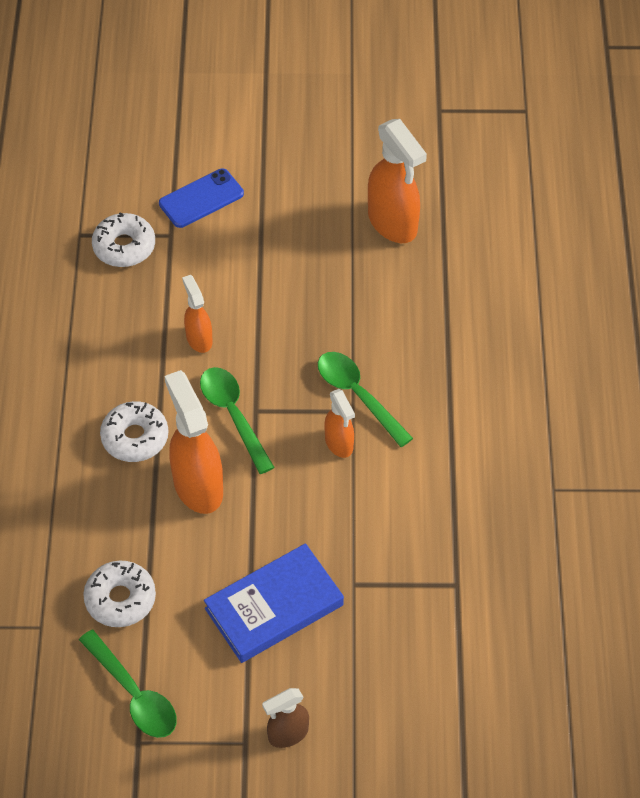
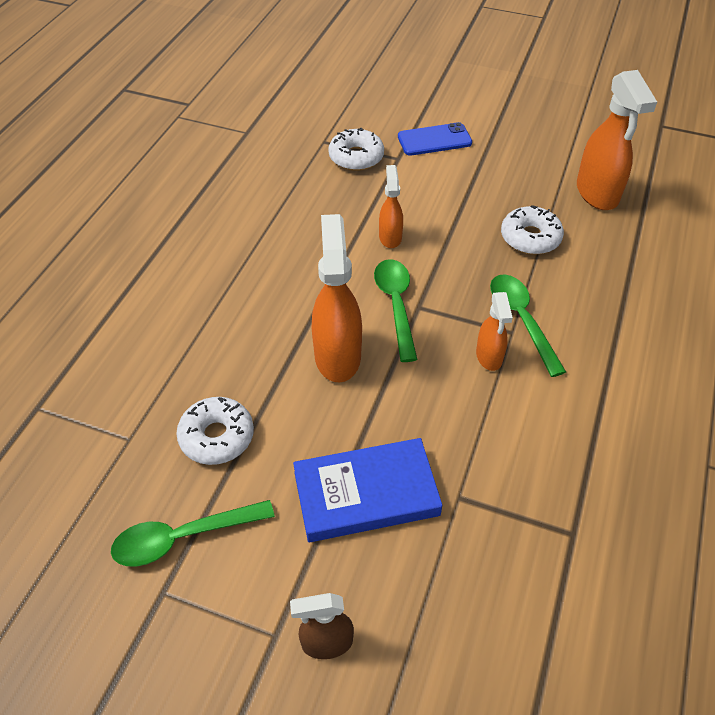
camera: 20 degrees right, 5 degrees down
(133, 694) = (183, 537): green spoon -> green spoon turned 90 degrees clockwise
(135, 437) = (298, 299): white donut -> white donut (530, 238)

